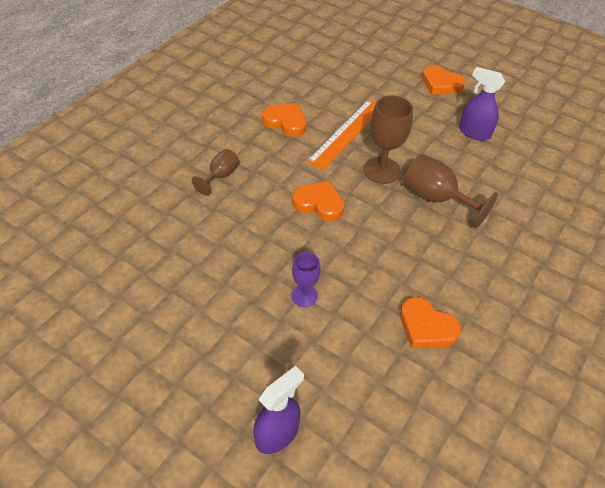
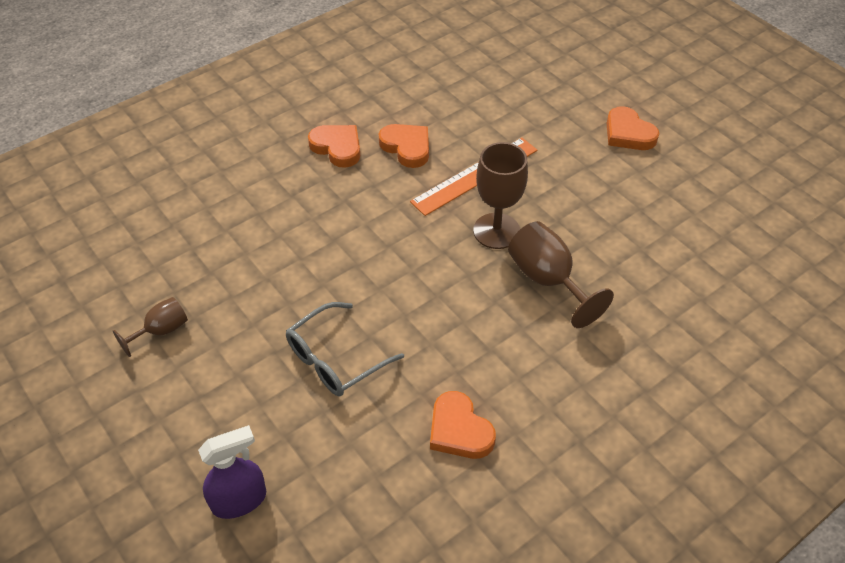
camera: 20 degrees right, 0 degrees up
(220, 176) = (302, 199): brown goblet -> brown goblet (161, 331)
(304, 296) = (335, 359): purple goblet -> grey glasses
(319, 203) = (401, 255): orange heart -> orange heart (337, 147)
(474, 132) = (640, 206): purple spray bottle -> none

